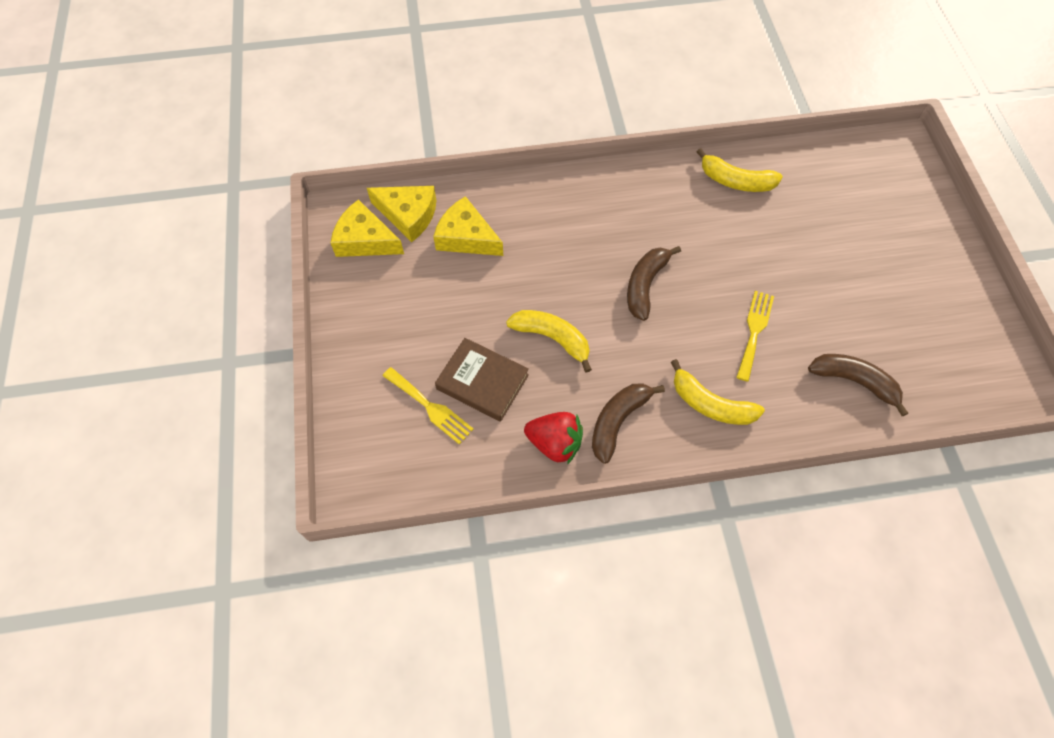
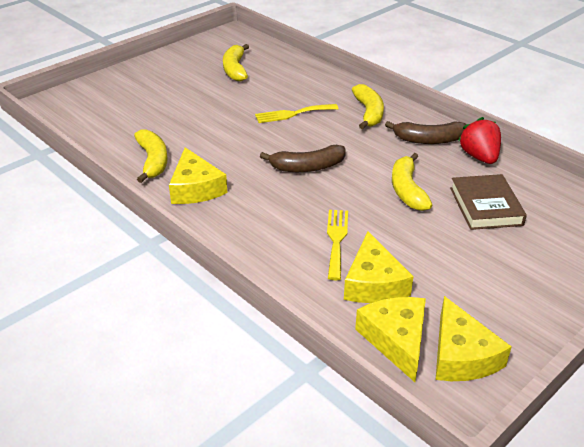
camera: 125 degrees left, 25 degrees down
(430, 407) = (540, 221): yellow fork -> yellow fork (336, 240)
(671, 191) = (195, 188): none -> yellow cheese
(854, 381) = (289, 75): brown banana -> none
(899, 335) = (235, 69): none -> yellow banana

